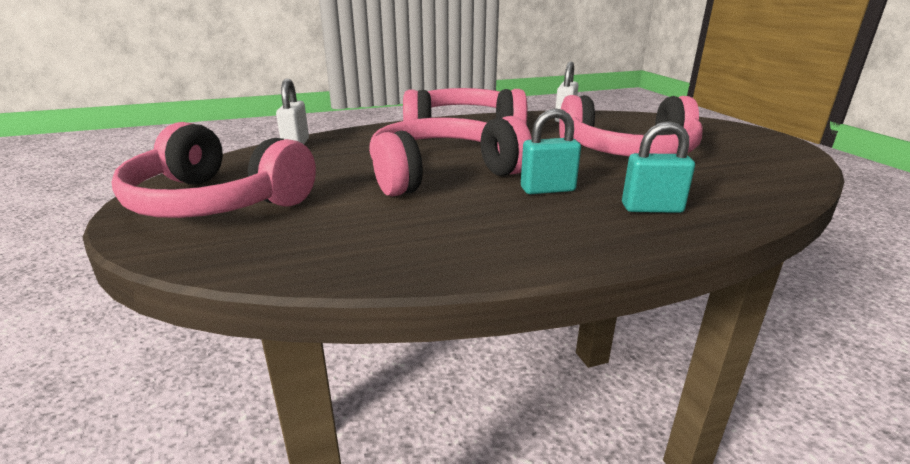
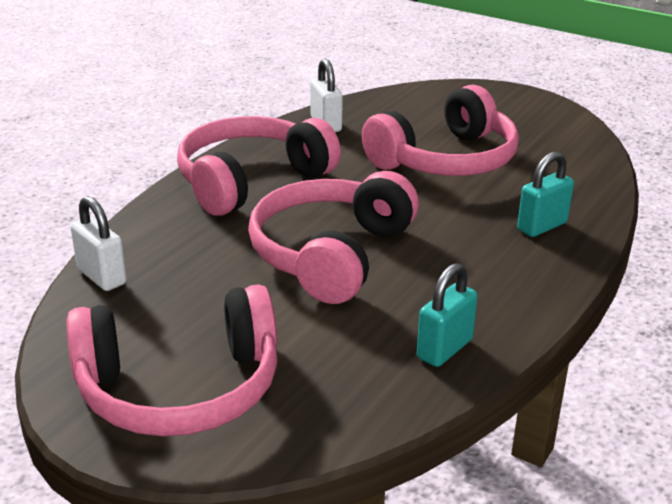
camera: 40 degrees left, 5 degrees up
(547, 189) = (446, 237): turquoise padlock -> turquoise padlock (444, 349)

